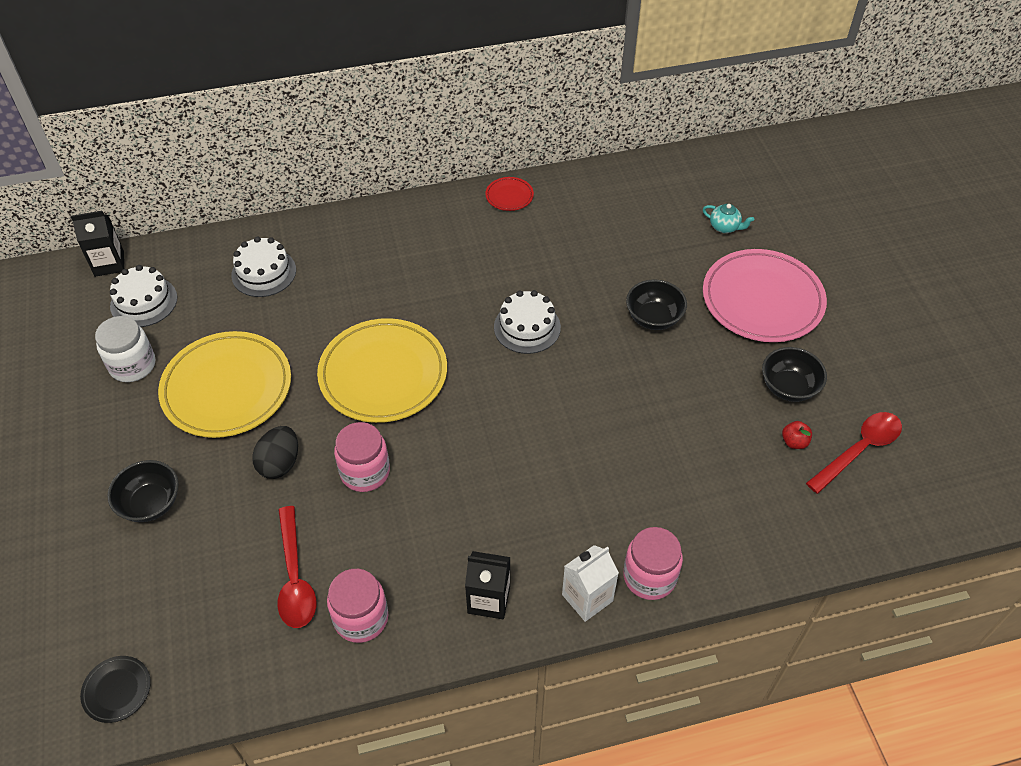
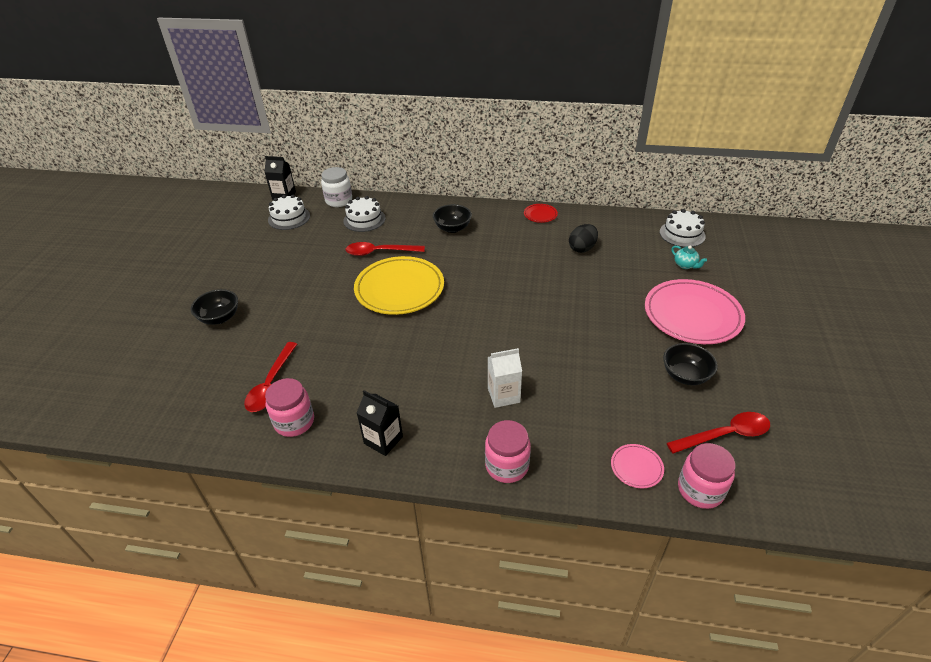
camera: 25 degrees right, 10 degrees down
(117, 690) = (128, 411): black plate -> none
(132, 365) = (261, 246): white jar -> white jar (339, 201)
(227, 388) = (303, 271): yellow plate -> none
(280, 463) = (306, 319): black egg -> black egg (582, 248)
(320, 323) = (379, 252): none -> red spoon
(365, 472) = (353, 339): pink jar -> pink jar (700, 490)
(527, 327) = (509, 287): white cake -> white cake (682, 234)
(587, 598) = (452, 463): white carton -> white carton (503, 395)
(653, 318) = (602, 305): black bowl -> black bowl (452, 228)
(787, 525) = (636, 467): none -> pink plate
(794, 442) = (671, 413): red apple -> none

